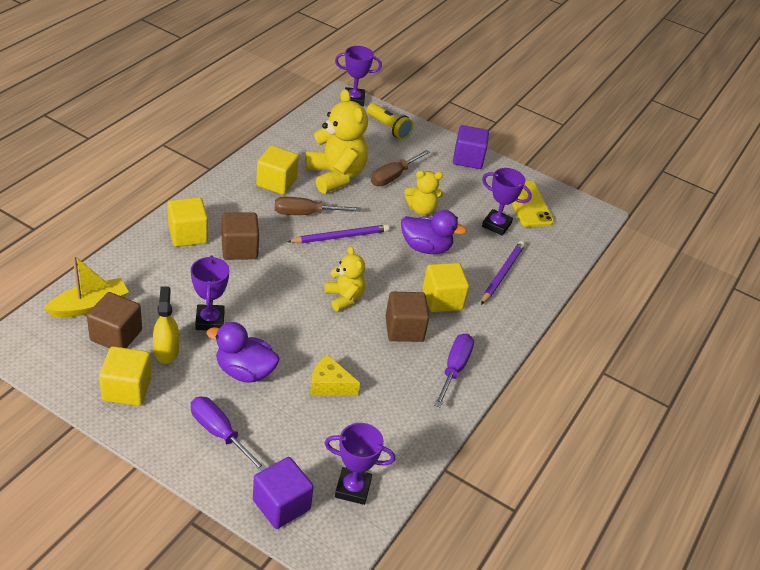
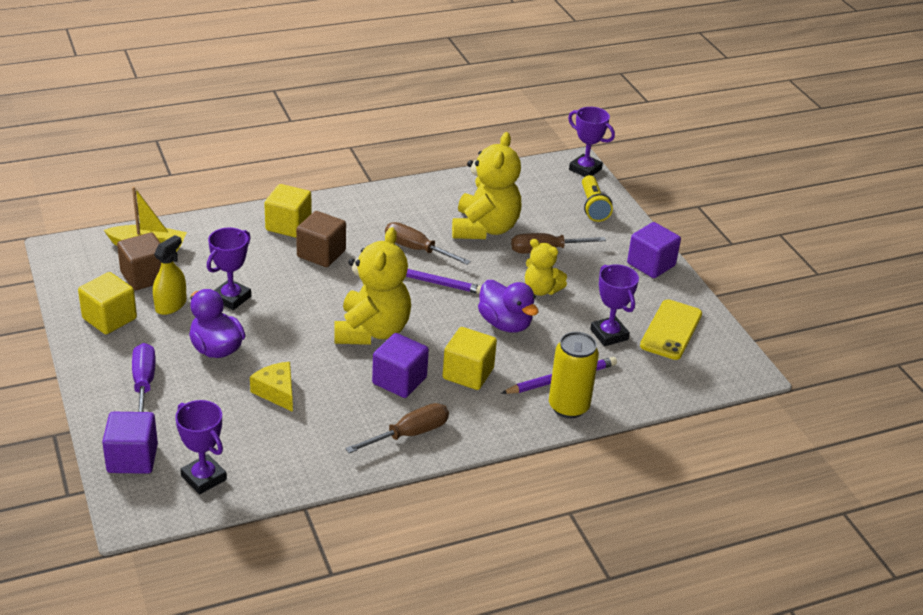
camera: 40 degrees right, 5 degrees down
(276, 182) = (418, 213): yellow cube -> none
(344, 297) = (372, 331): yellow teddy bear -> yellow teddy bear, size x1.77
(404, 329) = (399, 380): brown cube -> purple cube
(454, 369) = (409, 434): purple screwdriver -> brown screwdriver
(527, 293) = (568, 407): none -> yellow can

